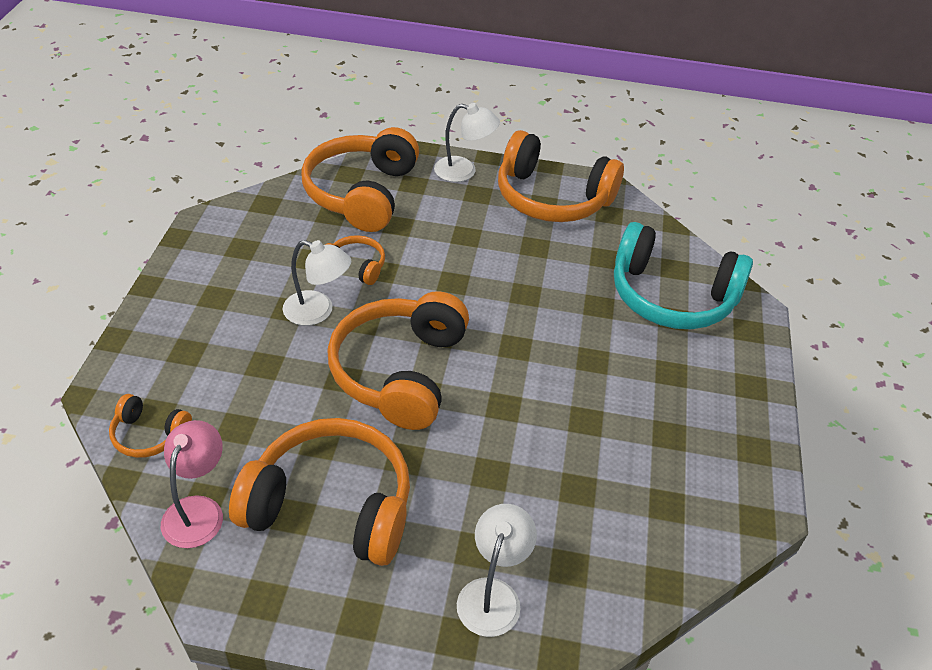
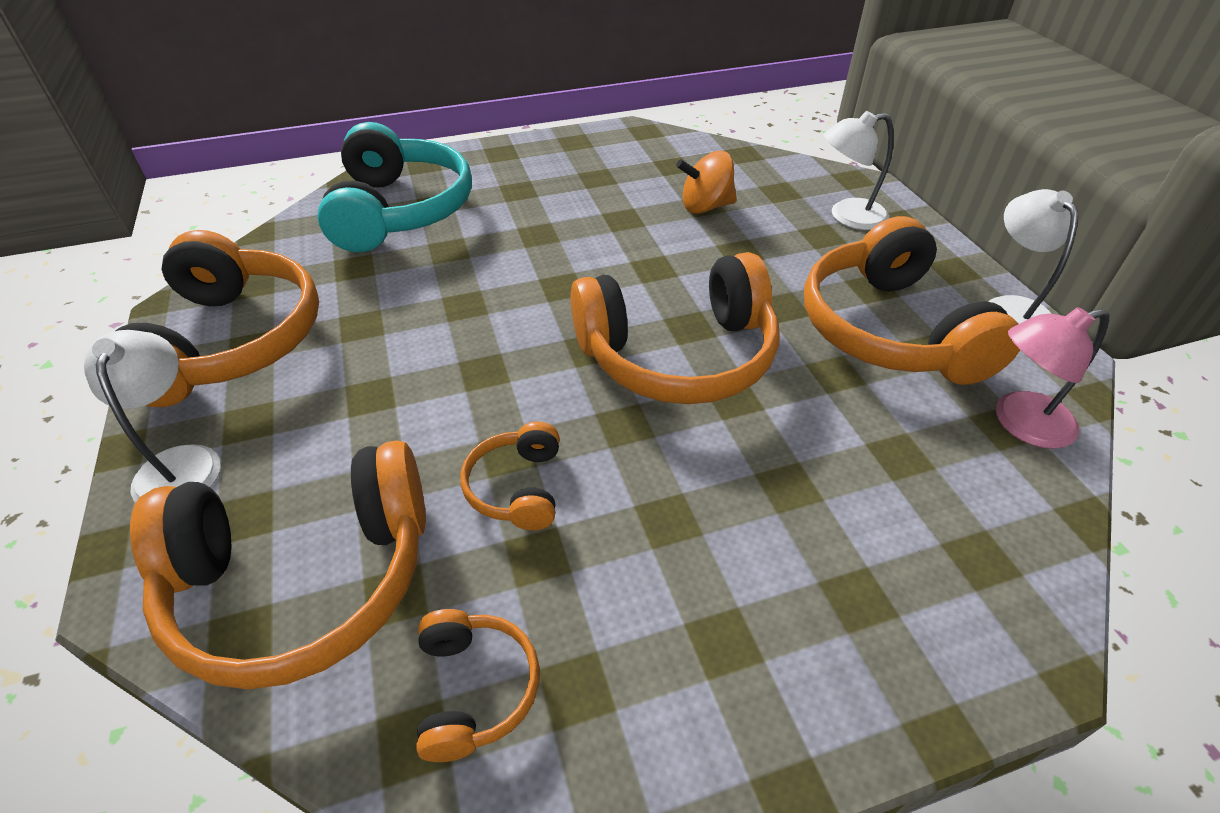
camera: 115 degrees left, 0 degrees up
(149, 435) = (1011, 538): orange headphones -> orange headphones (475, 688)
(318, 311) = (646, 482): white lamp -> white lamp (1010, 308)
(573, 488) = (705, 207): none -> orange spinning top

